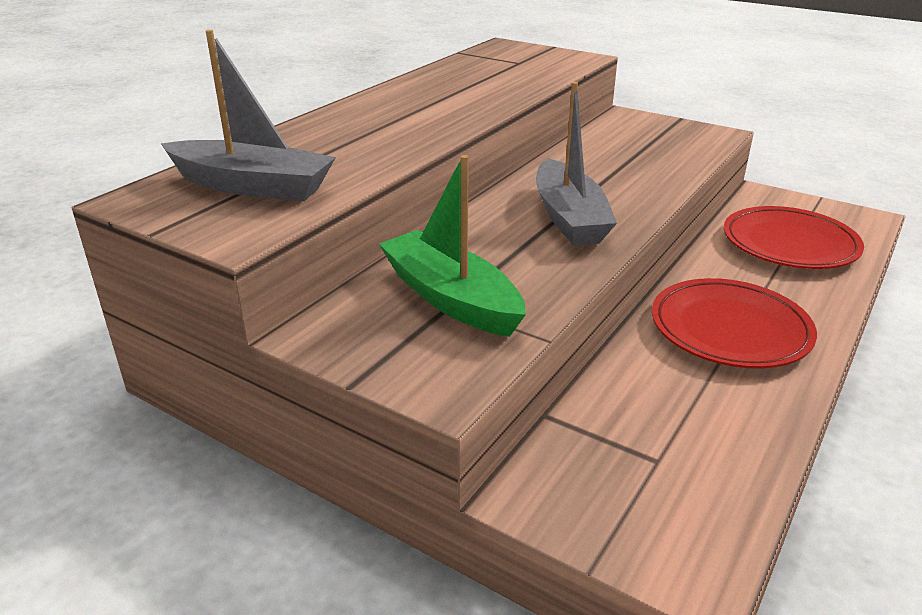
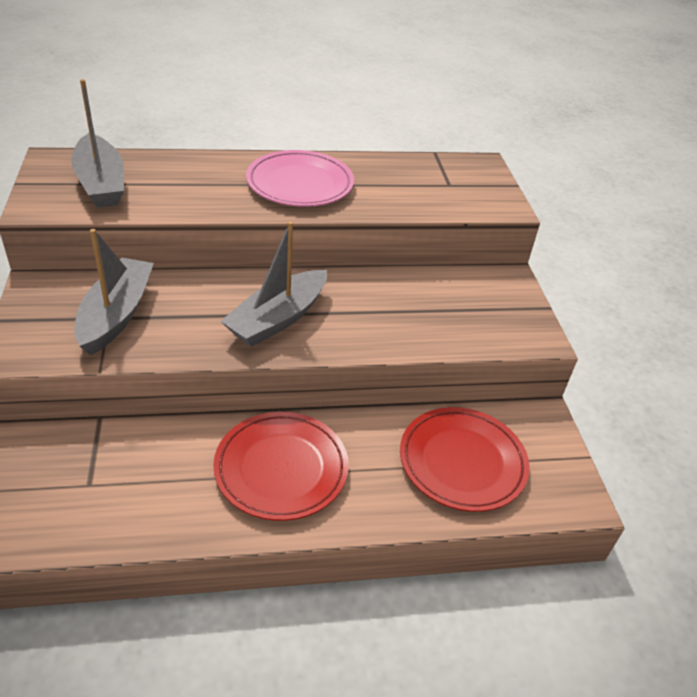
camera: 45 degrees right, 10 degrees up
(425, 106) = (300, 184): none -> pink plate
(451, 298) = (116, 314): green boat -> grey boat

